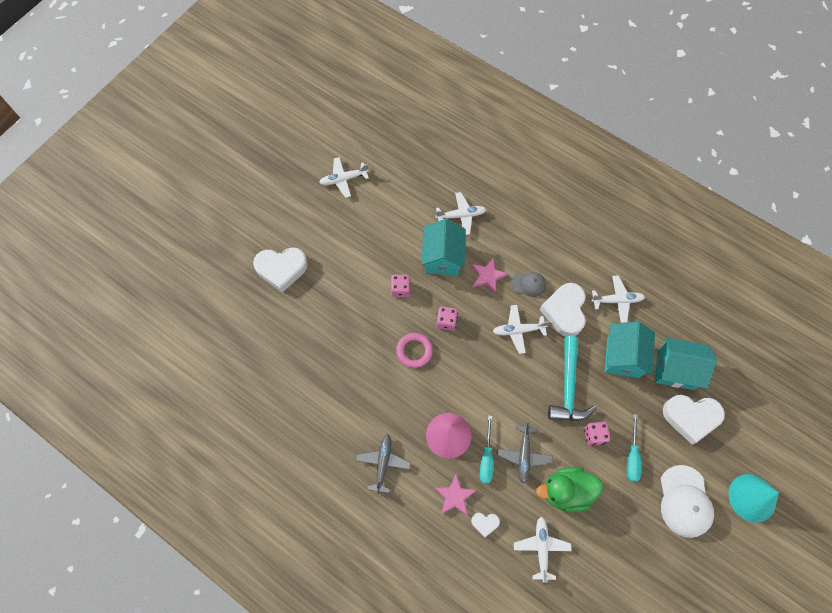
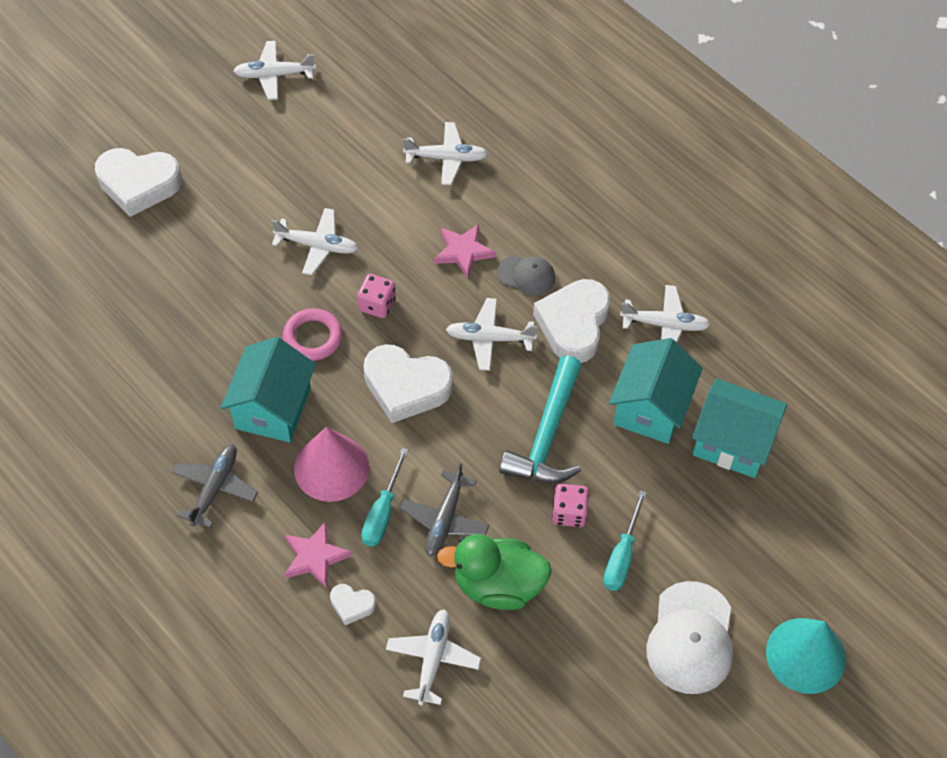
camera: 10 degrees right, 10 degrees down
(400, 289) = (317, 246): pink dice -> white plane
(442, 257) = (398, 212): turquoise house -> turquoise house (273, 408)
(690, 417) = (737, 517): white heart -> white heart (406, 387)

